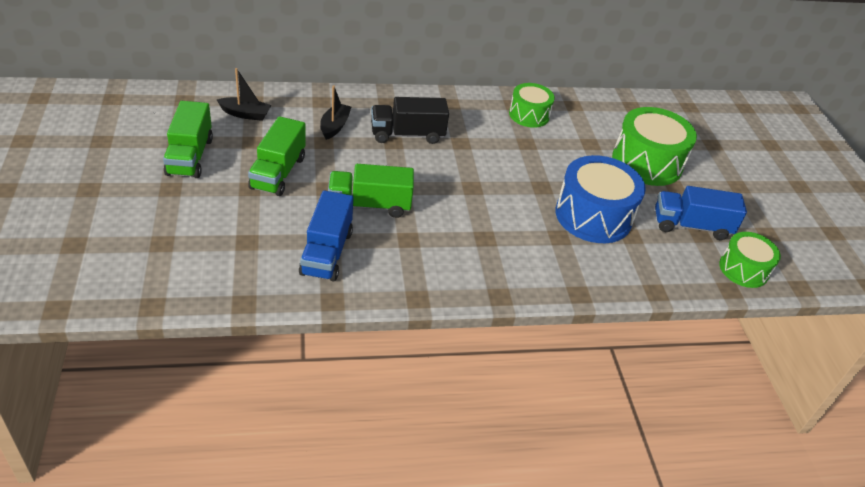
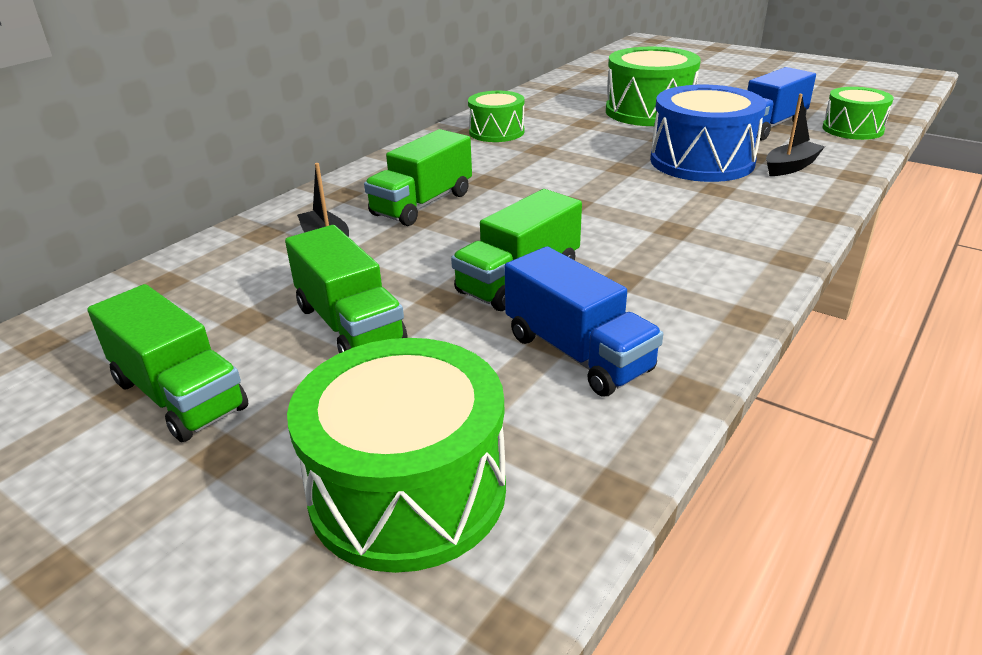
camera: 40 degrees left, 10 degrees down
(194, 247) = (408, 490): none -> green drum
(245, 114) = (179, 300): black boat -> black boat (790, 167)
(407, 135) = (422, 204): black truck -> green truck

